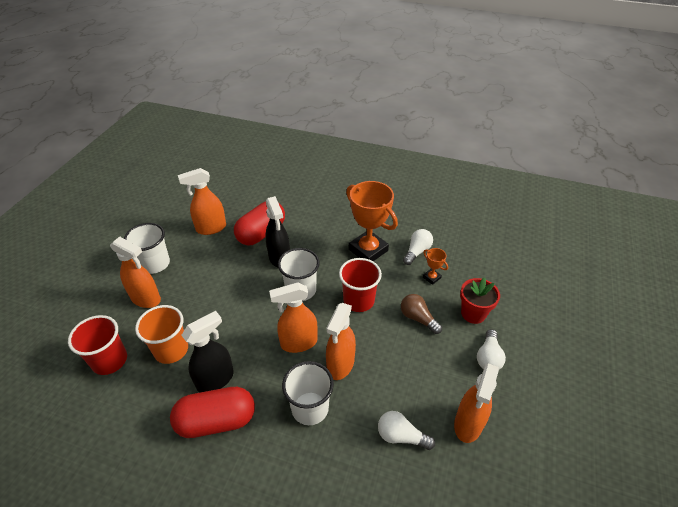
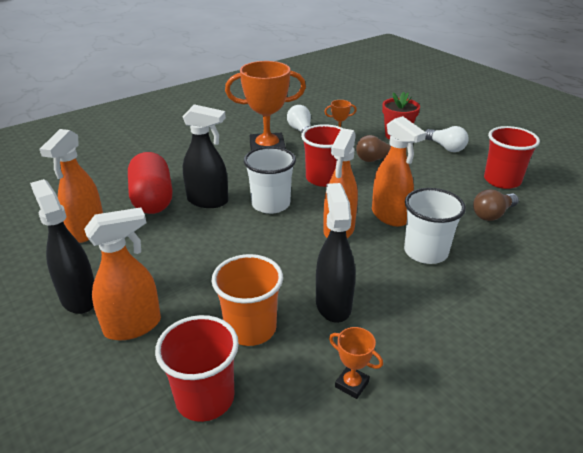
camera: 55 degrees left, 10 degrees down
(150, 424) = (351, 384): none -> orange trophy
(155, 264) = (79, 298): white cup -> black spray bottle
(216, 421) = (391, 322): red capsule -> none
(401, 436) = (492, 214): white light bulb -> brown light bulb
(468, 424) = (502, 180): orange spray bottle -> red cup

